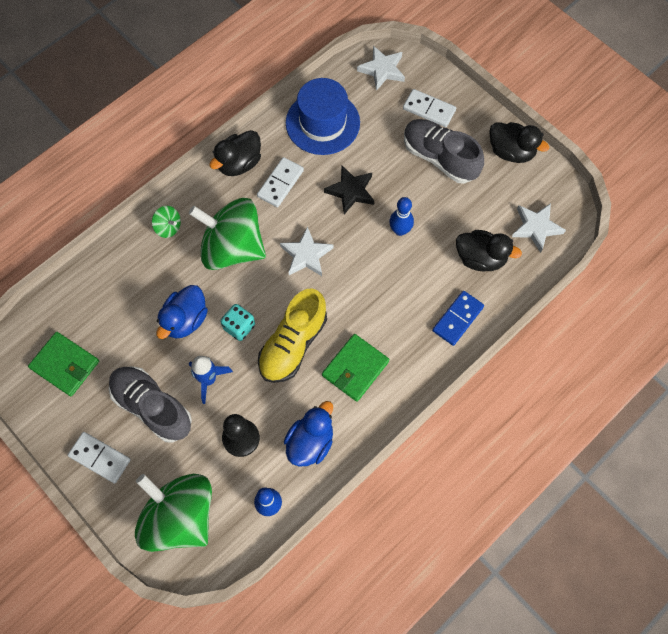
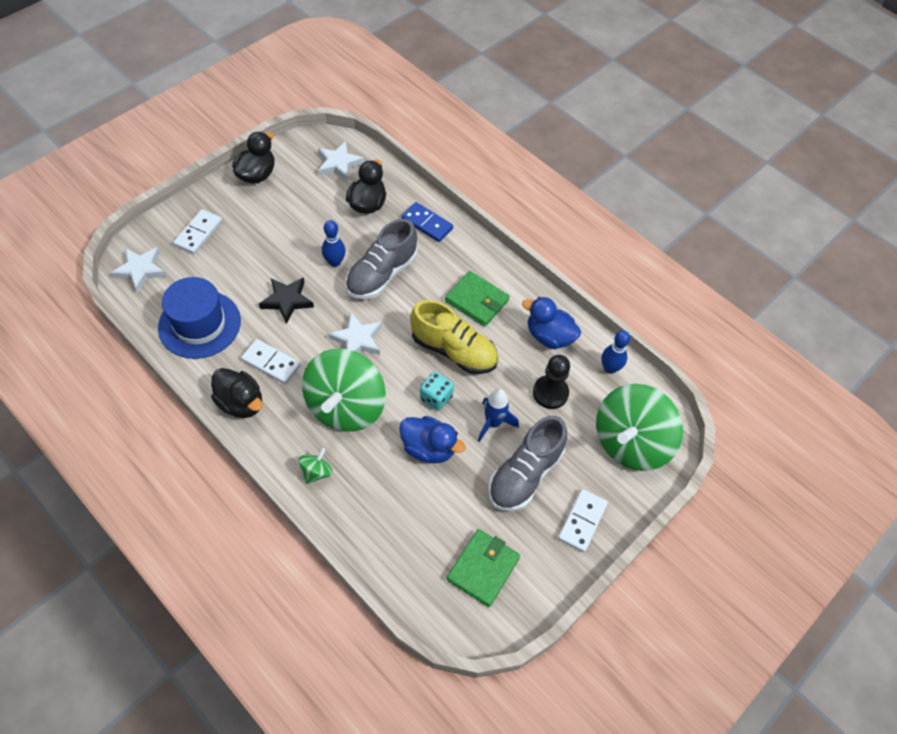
camera: 95 degrees left, 10 degrees down
(440, 158) = (257, 227): grey shoe -> grey shoe (381, 274)

